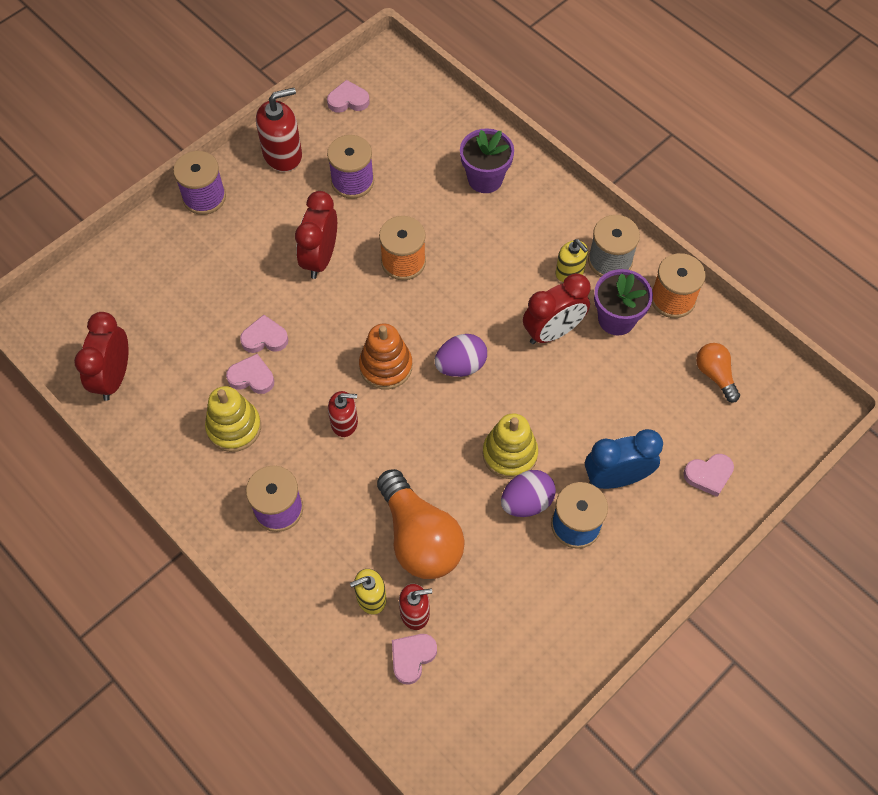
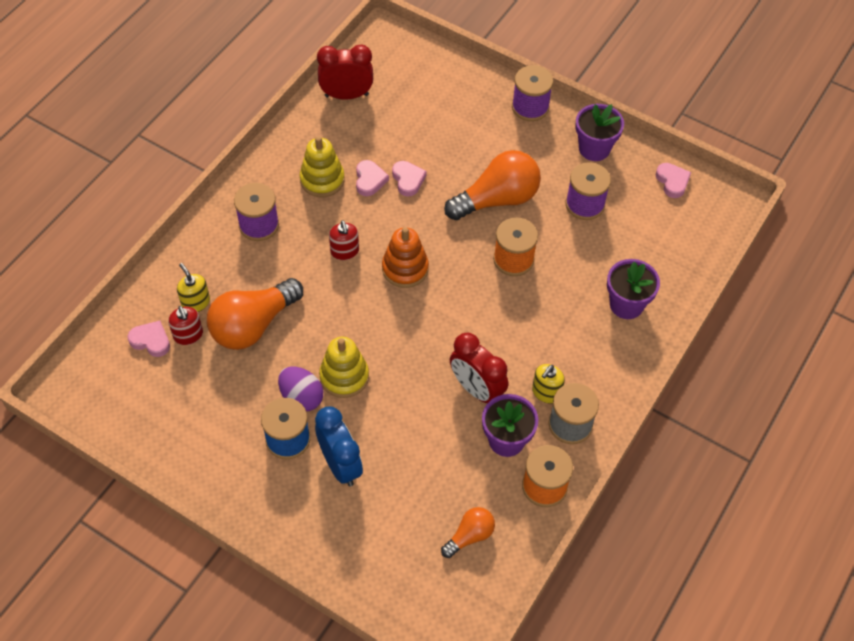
camera: 75 degrees right, 5 degrees down
(283, 154) = (594, 149): red soap dispenser -> purple flower pot
(320, 258) = (497, 199): red clock -> orange light bulb
(460, 365) = (421, 323): purple egg -> none
(708, 475) = (361, 543): pink heart -> none

